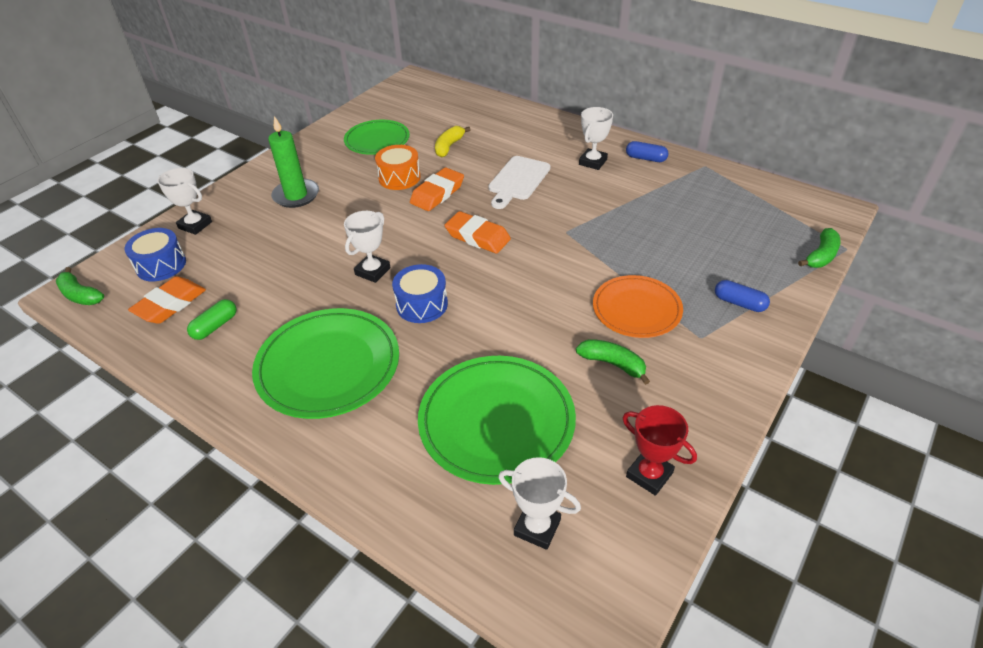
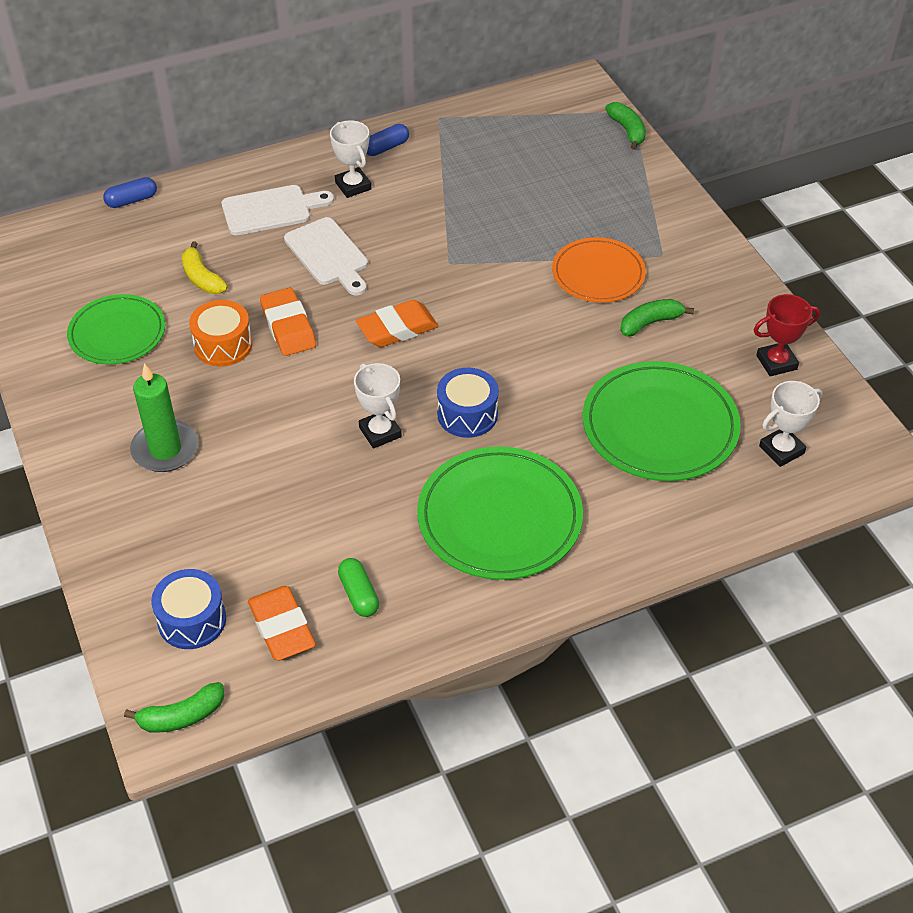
camera: 60 degrees left, 5 degrees up
(195, 225) = (134, 566): white trophy -> none
(534, 143) = (271, 210): none -> white cutting board
(739, 303) = (642, 210): blue capsule -> blue capsule (132, 200)

